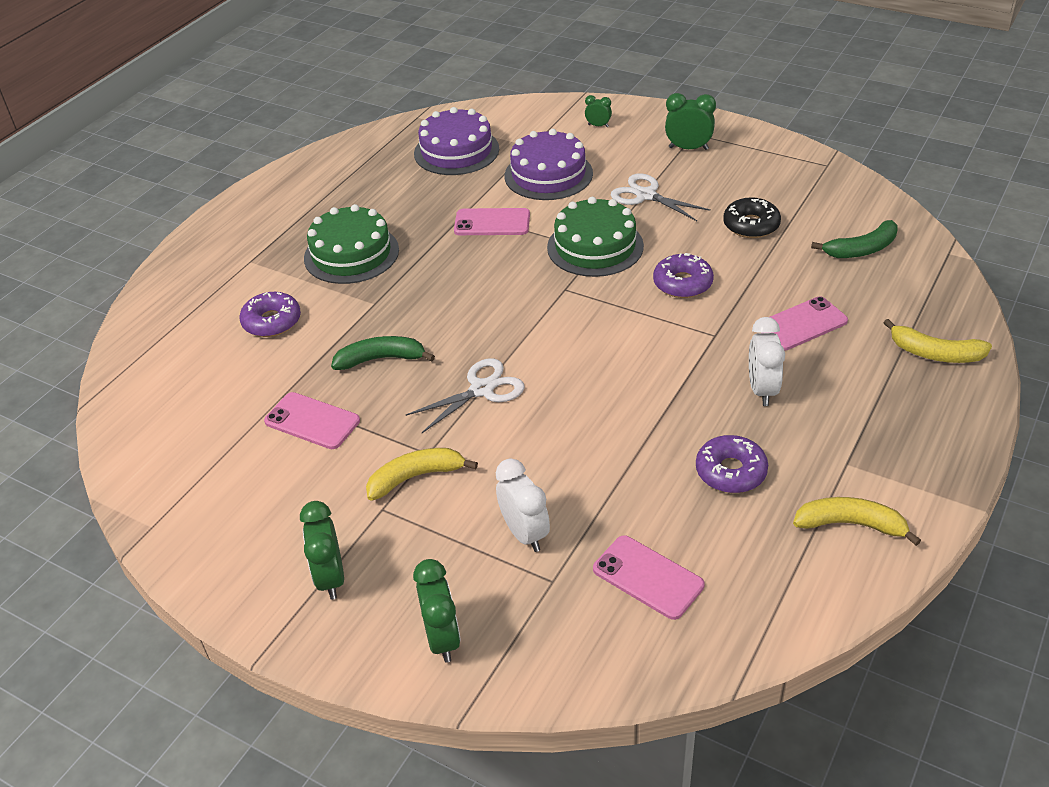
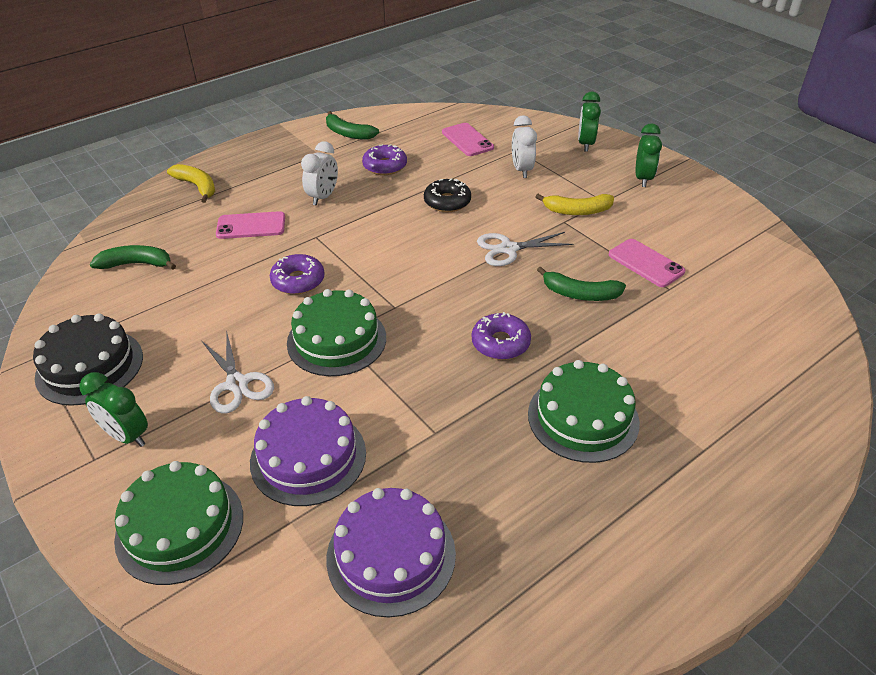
camera: 160 degrees left, 0 degrees up
(272, 321) = (678, 360): purple donut -> purple donut (500, 343)
(492, 223) = (414, 406): pink phone -> none
(598, 126) = (180, 527): green clock -> green cake
(751, 225) = (186, 314): black donut -> black donut (447, 202)
(776, 171) = (90, 366): none -> black cake
(851, 524) = (348, 133): yellow banana -> green banana

